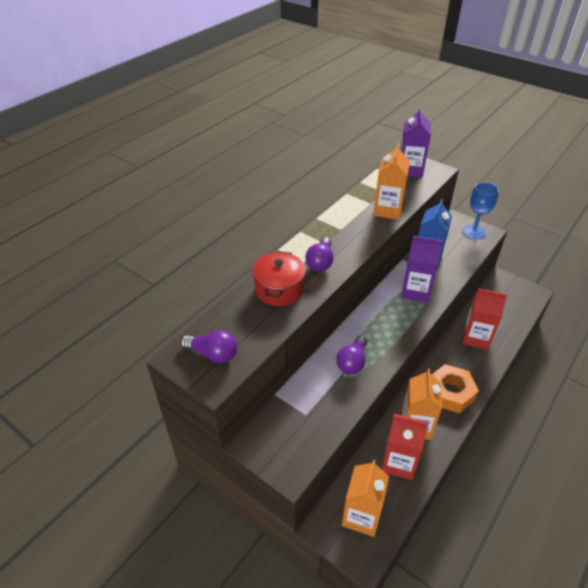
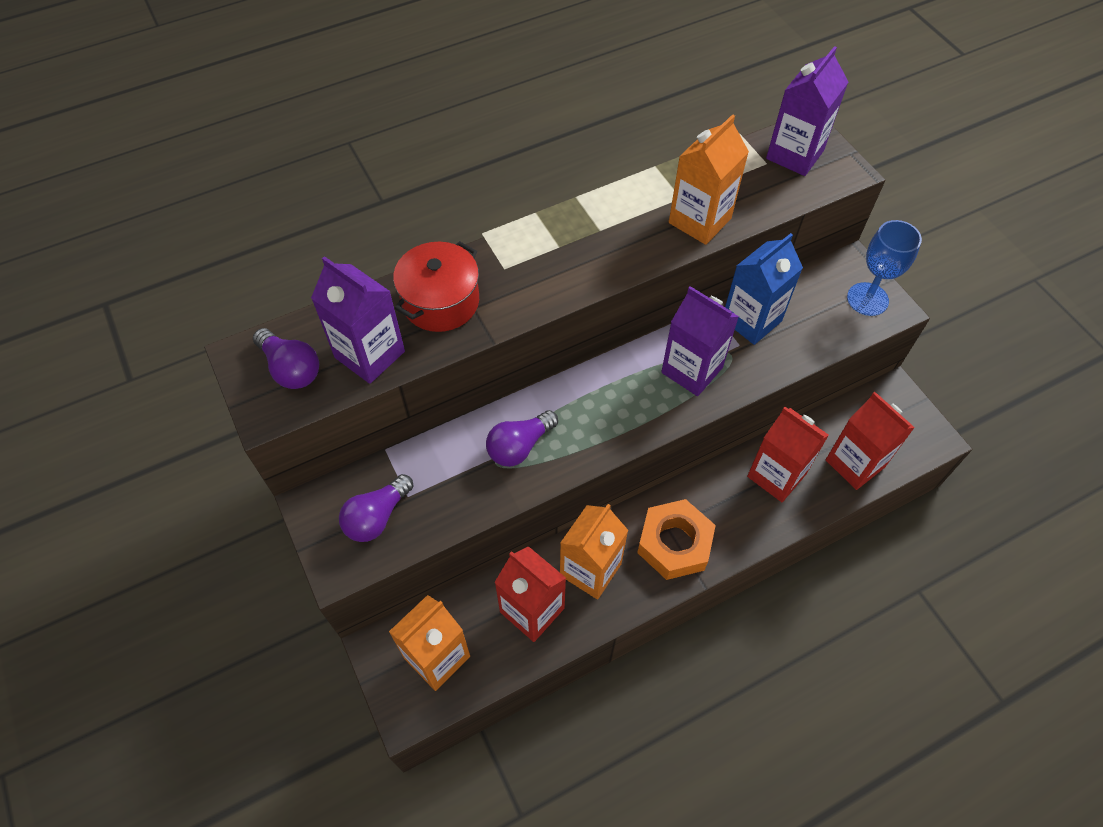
camera: 25 degrees right, 15 degrees up
(257, 330) = (370, 354): none -> purple carton
(320, 262) = (529, 278): purple light bulb -> purple light bulb (377, 517)
(508, 317) = (855, 463): none -> red carton

